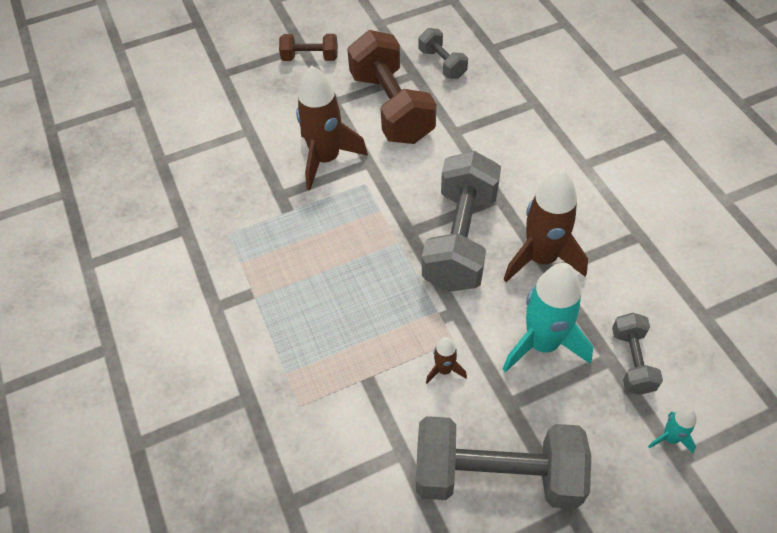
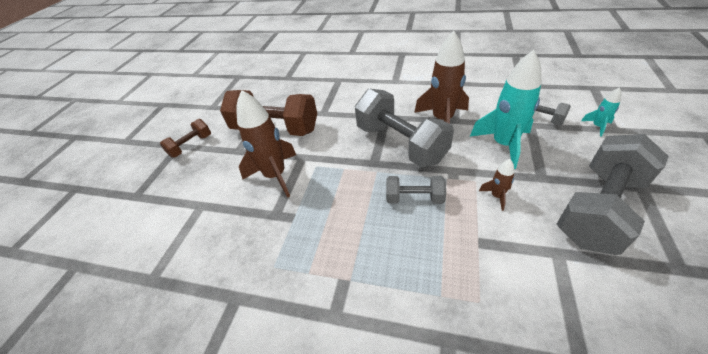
camera: 50 degrees left, 10 degrees down
(442, 64) = (273, 97): grey dumbbell -> grey dumbbell (414, 198)

